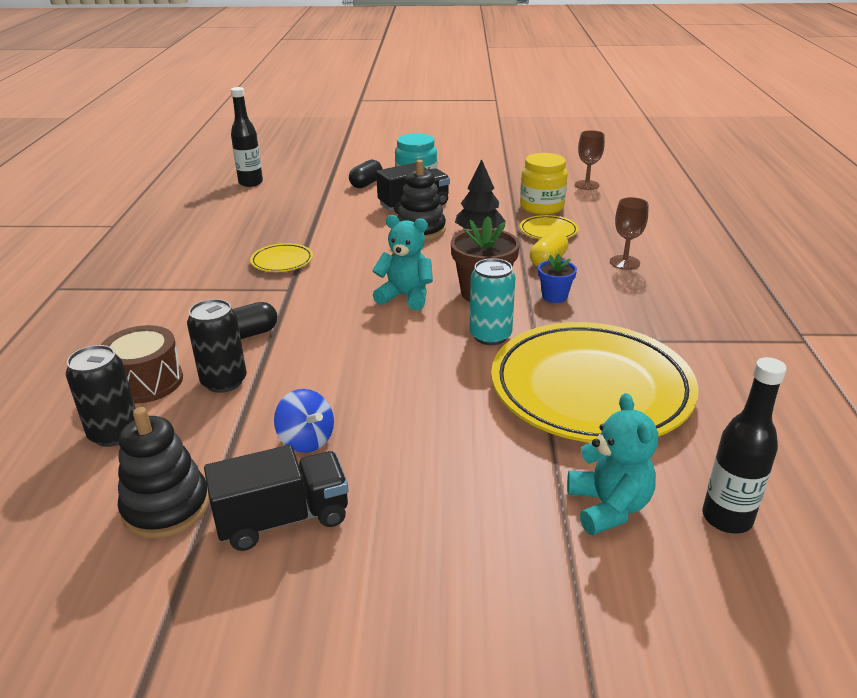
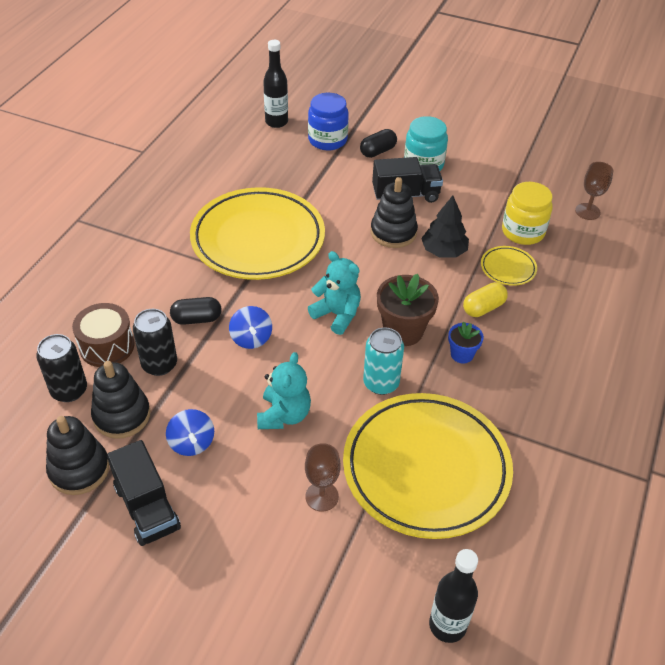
camera: 20 degrees right, 15 degrees up
(199, 439) = (122, 415): none -> black stacking toy
(282, 261) = (258, 239): yellow plate -> yellow plate, size x2.44
(283, 519) = (147, 507): black truck -> black truck turned 60 degrees clockwise
(311, 185) = (327, 140): none -> blue jar
(323, 335) = (251, 338): none -> blue spinning top
(608, 507) = (368, 582): turquoise teddy bear -> turquoise teddy bear (284, 415)
(624, 262) = (552, 331): brown goblet -> brown goblet (322, 496)

